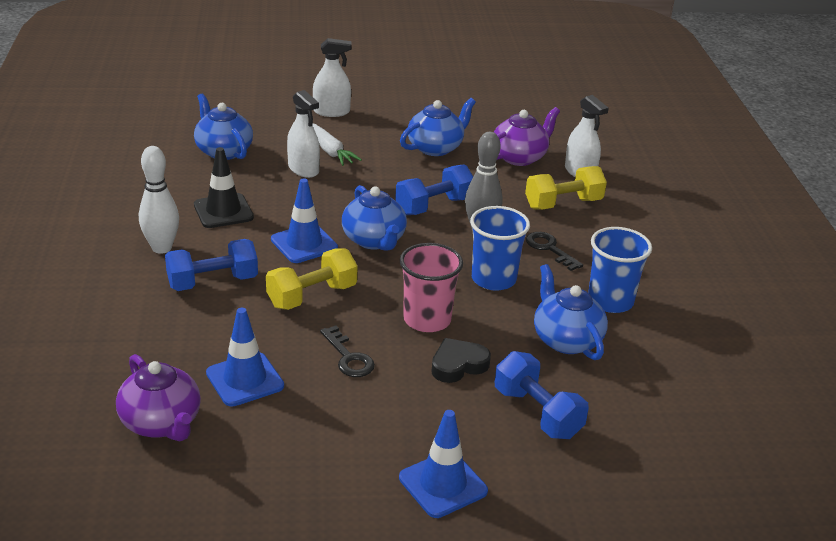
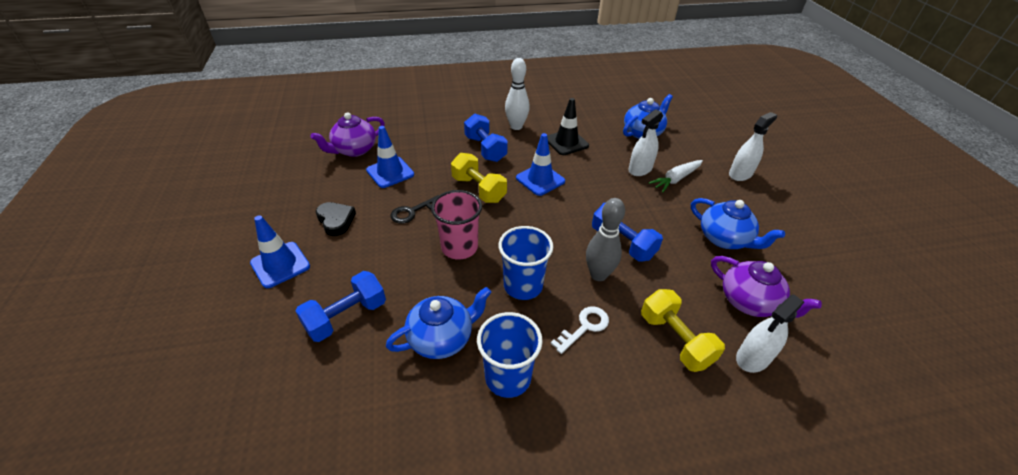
camera: 85 degrees right, 10 degrees up
(331, 112) = (740, 174): white spray bottle -> white spray bottle turned 120 degrees counterclockwise
(374, 240) = (557, 212): blue teapot -> none
(458, 365) = (405, 267): black heart -> black heart (336, 221)
(549, 249) = (584, 327): black key -> white key

